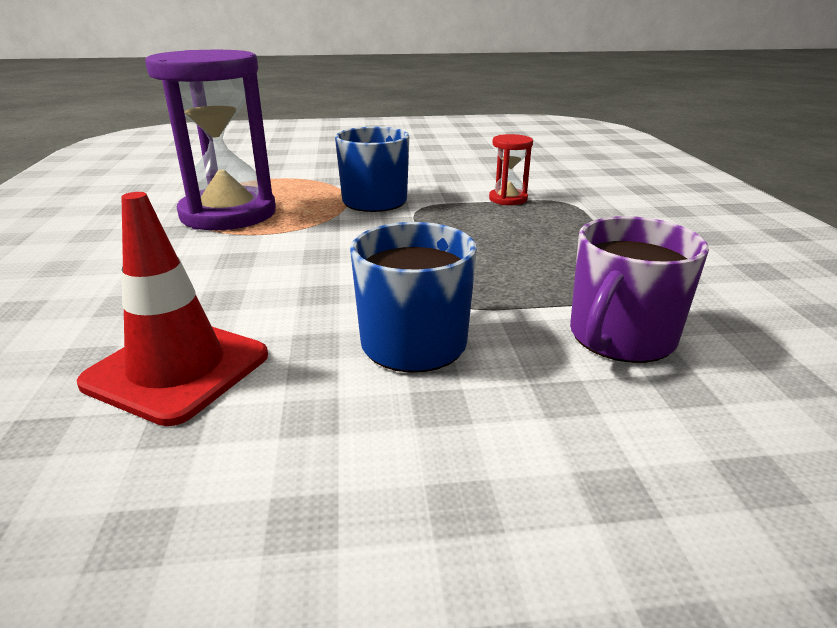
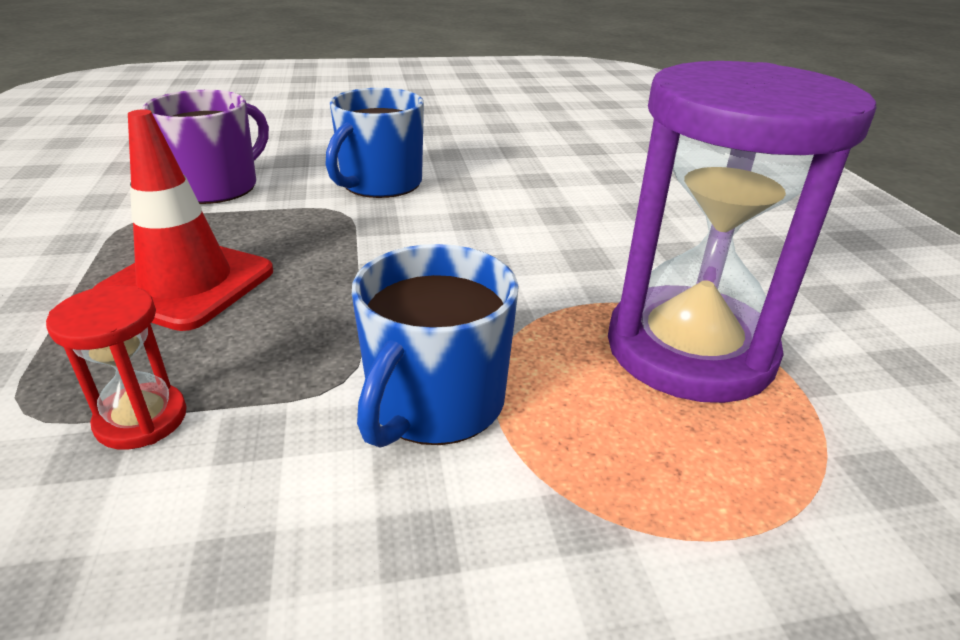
camera: 175 degrees right, 5 degrees up
(177, 369) = (542, 170): red traffic cone -> red traffic cone (186, 284)

